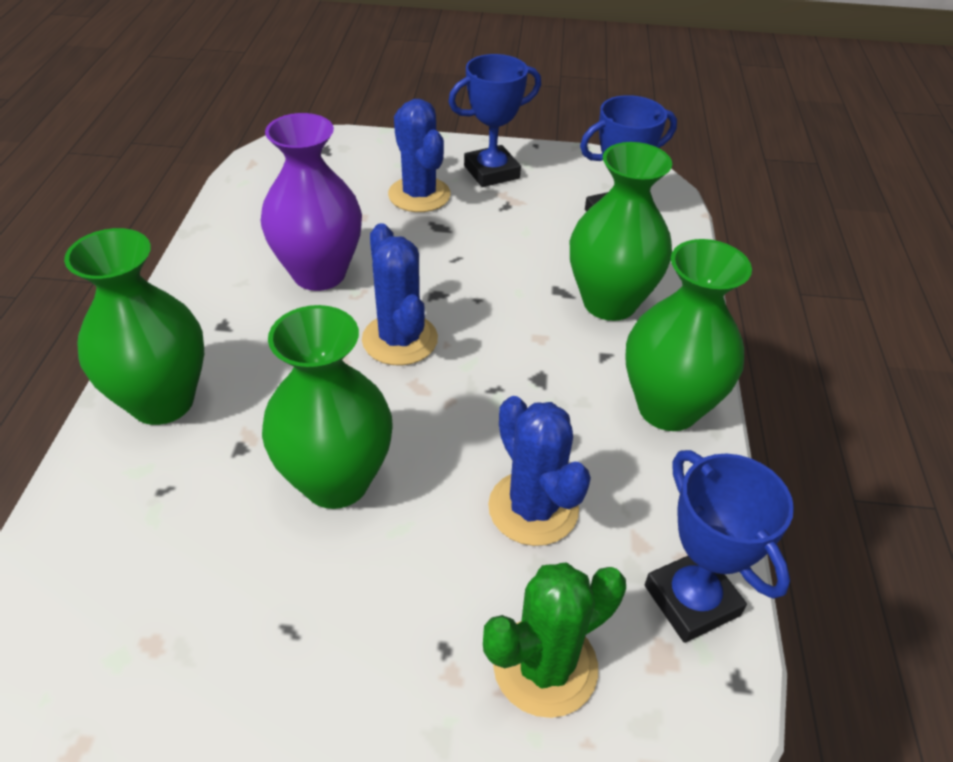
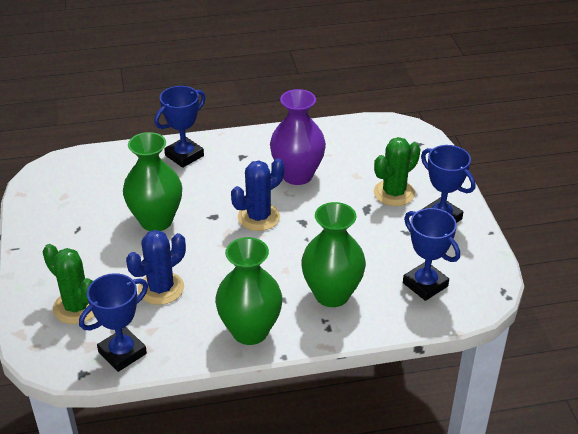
camera: 75 degrees right, 5 degrees down
(162, 401) = (184, 156): green vase -> blue trophy
(419, 195) = (394, 193): blue cactus -> green cactus

